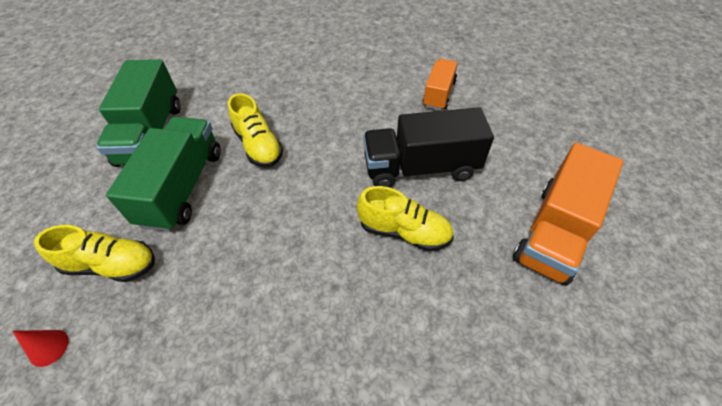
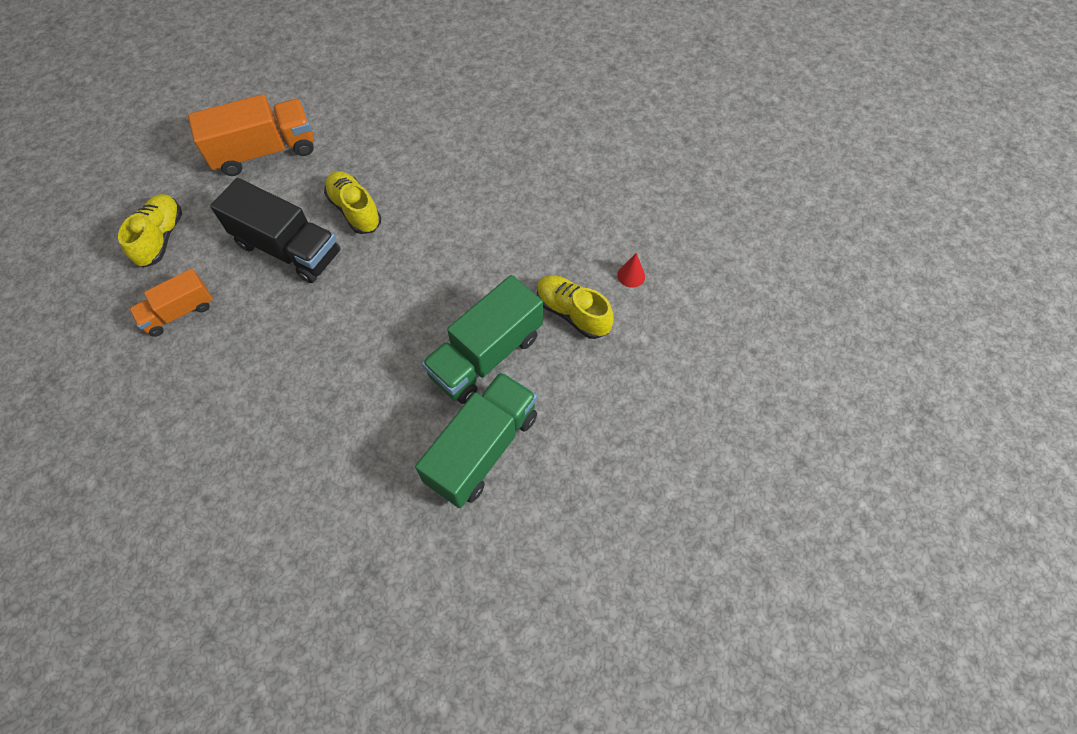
camera: 145 degrees left, 10 degrees up
(258, 146) = (393, 360): yellow shoe -> yellow shoe (161, 238)

